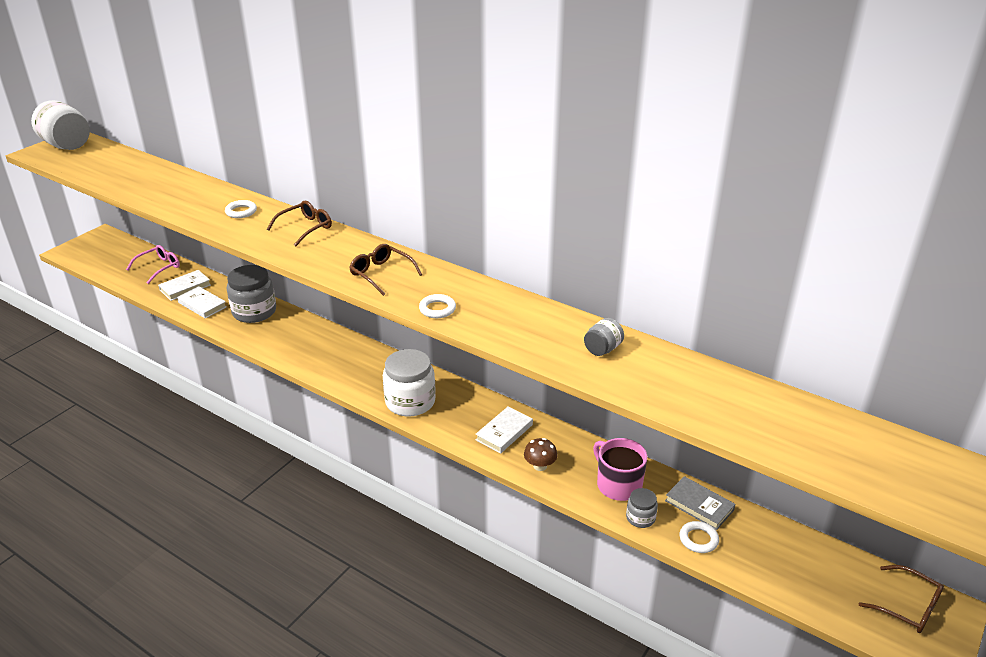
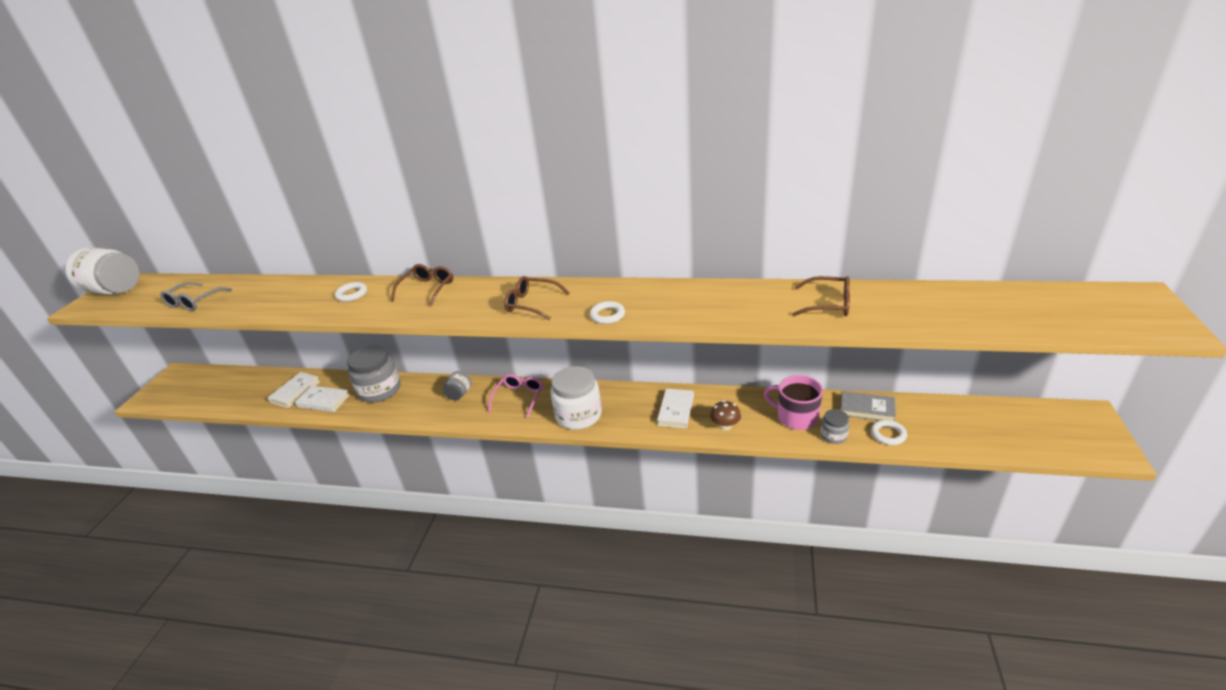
camera: 20 degrees left, 0 degrees up
(117, 177) = (194, 302): none -> grey glasses
(159, 268) = (256, 383): pink glasses -> pink glasses (519, 398)
(602, 349) = (772, 301): grey jar -> grey jar (459, 394)
(907, 606) = (1063, 424): brown glasses -> brown glasses (828, 304)

